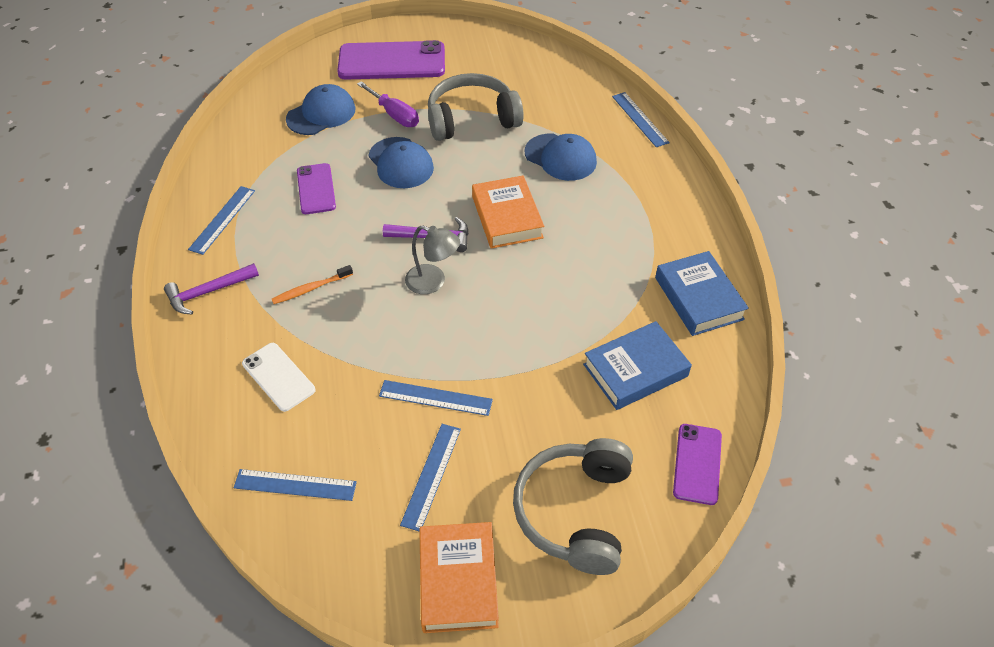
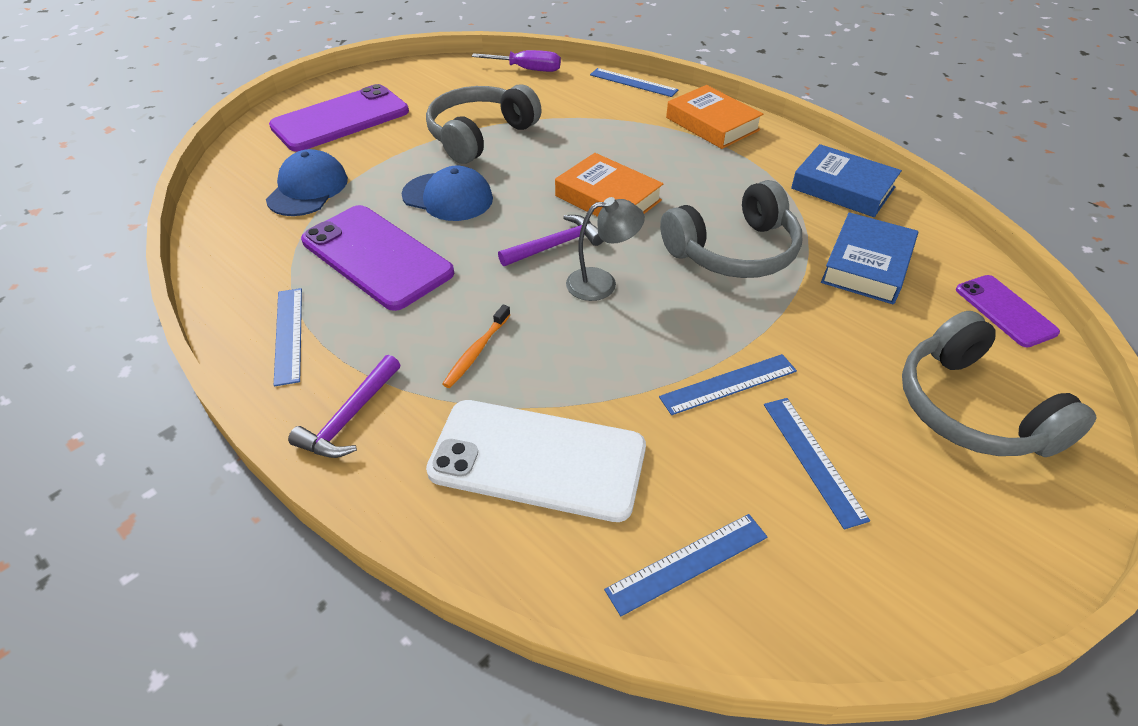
camera: 35 degrees left, 5 degrees down
(278, 377) = (537, 459): white phone -> white phone, size x1.80
(316, 189) = (377, 257): purple phone -> purple phone, size x1.80
(394, 115) = (394, 160): purple screwdriver -> purple screwdriver (527, 69)
(458, 580) = (961, 544): orange book -> orange book (712, 124)
(549, 306) = (734, 251): none -> grey headphones
(560, 157) = (600, 134): blue cap -> none

